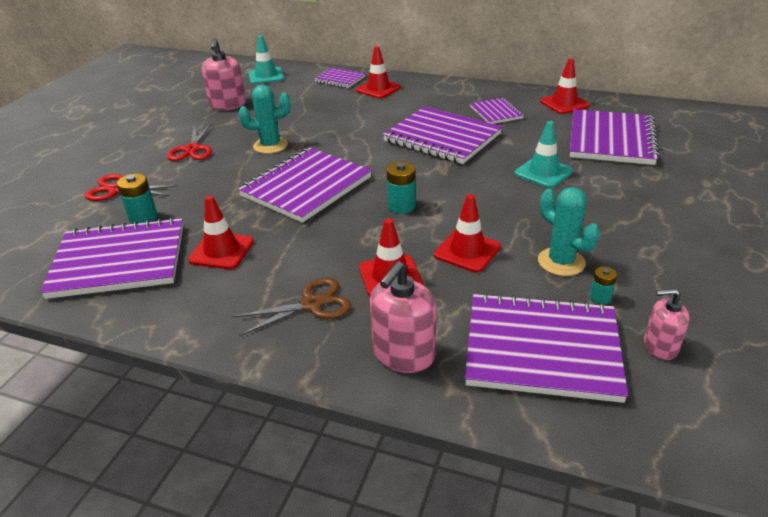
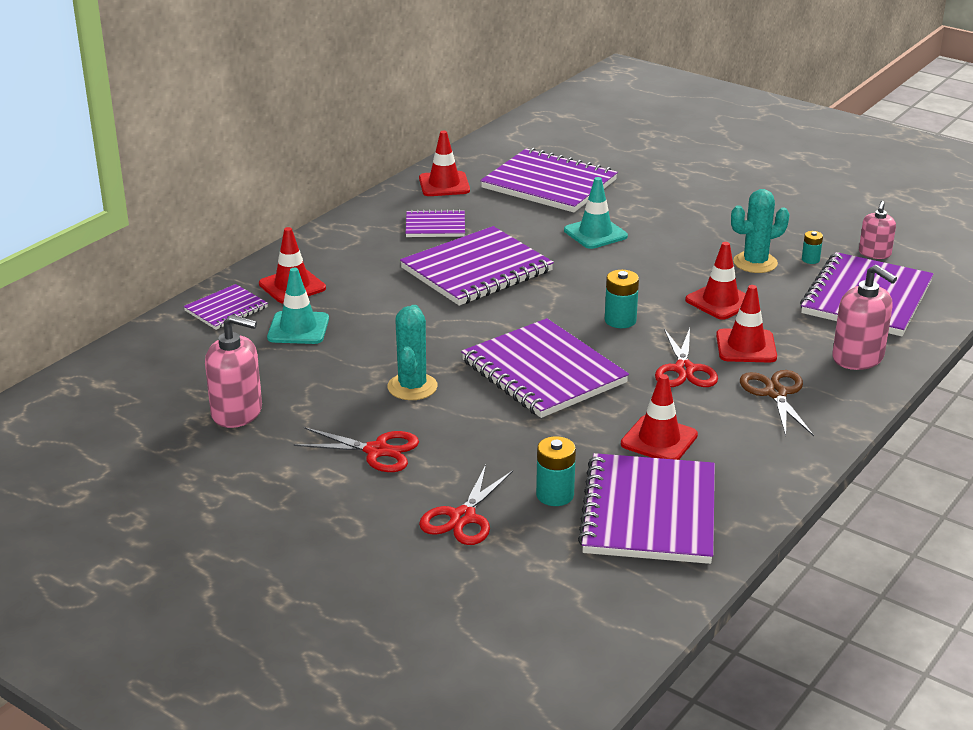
camera: 75 degrees left, 5 degrees down
(266, 76) = (147, 369): turquoise traffic cone -> turquoise traffic cone (298, 328)
(334, 248) = (684, 369): none -> red scissors

